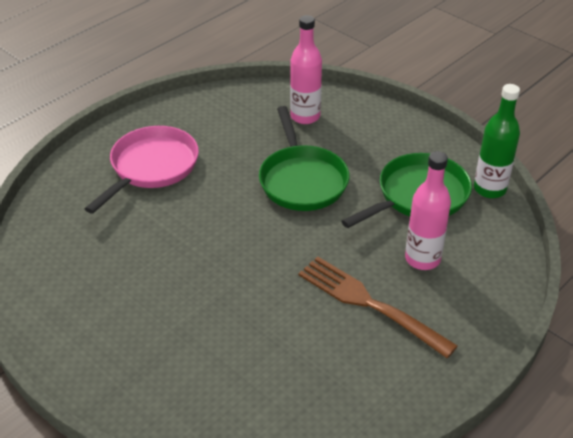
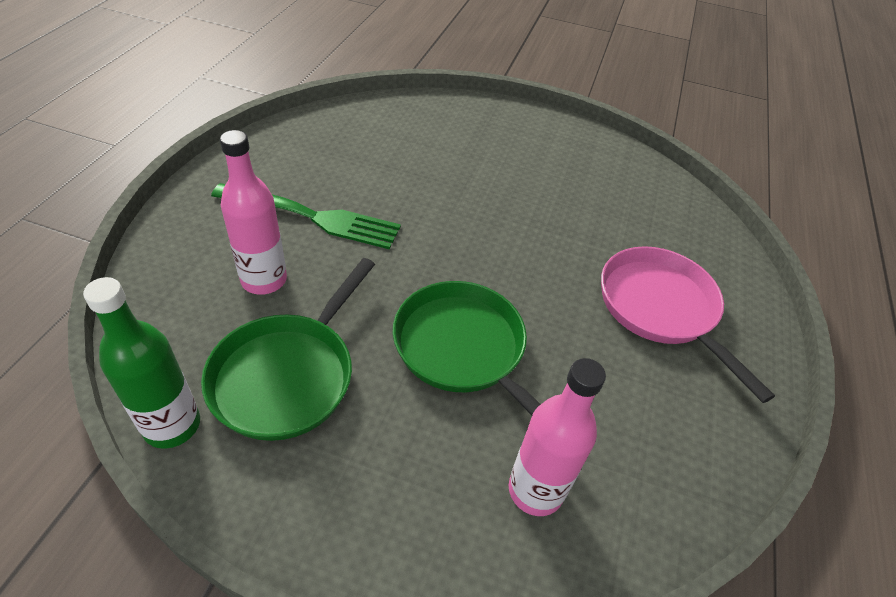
camera: 150 degrees right, 5 degrees up
(151, 167) = (661, 309): pink pan -> pink pan turned 150 degrees clockwise
(369, 304) = (313, 217): brown fork -> green fork

